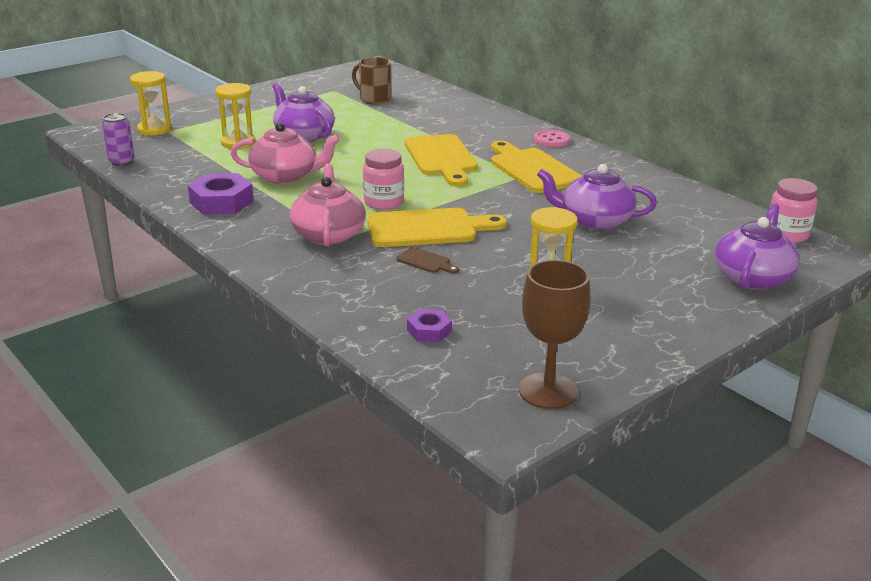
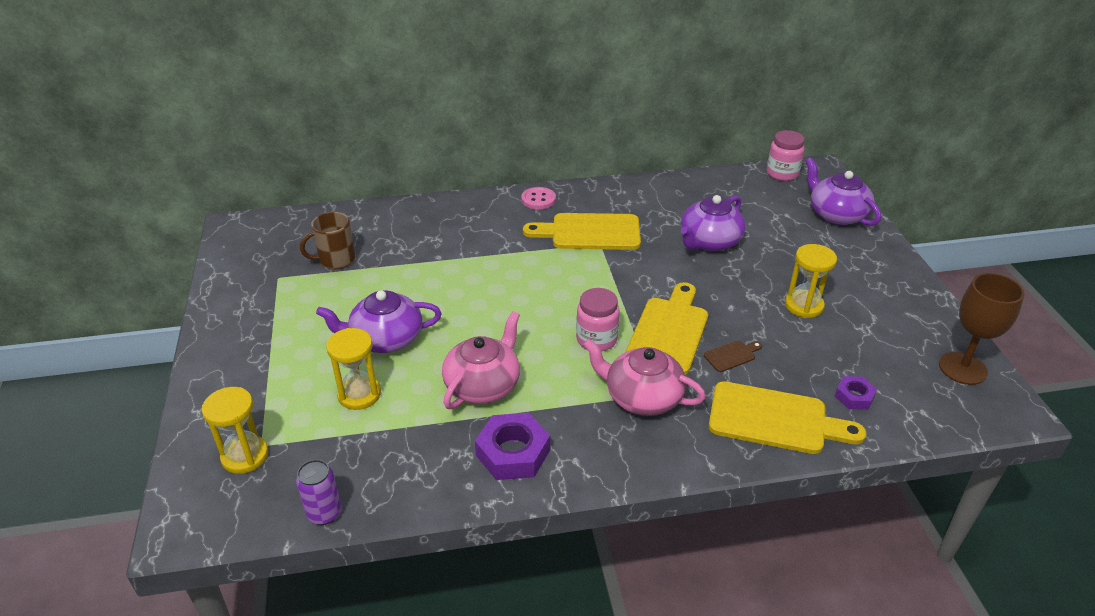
camera: 60 degrees left, 10 degrees up
(441, 158) = (525, 271): yellow cutting board -> yellow cutting board (774, 419)

